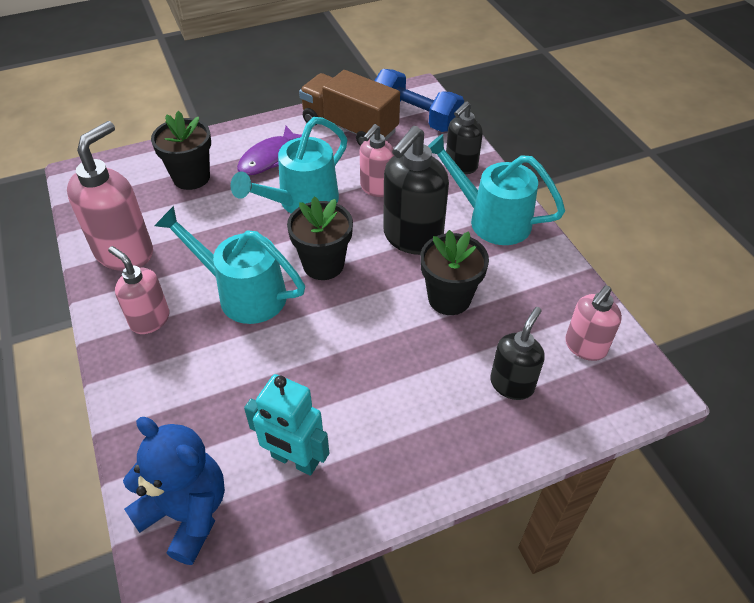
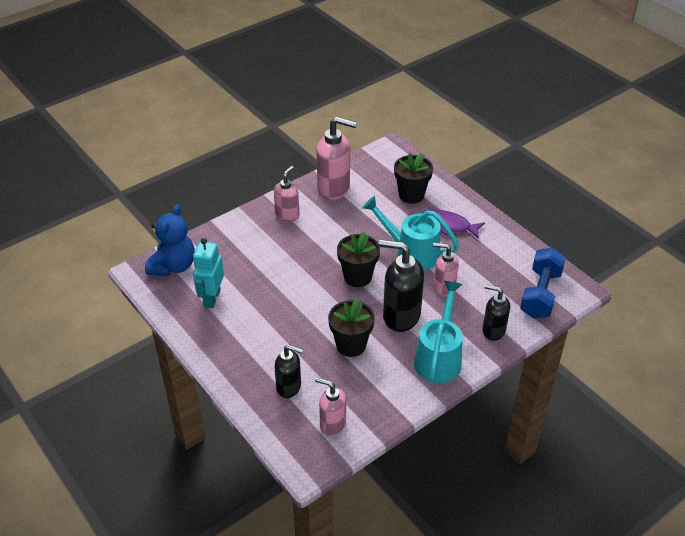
camera: 75 degrees right, 5 degrees down
(243, 293) = (320, 247): turquoise watering can -> none
(350, 127) = (506, 258): brown truck -> none

